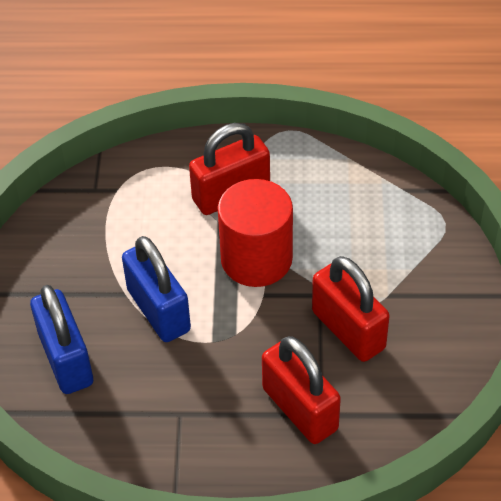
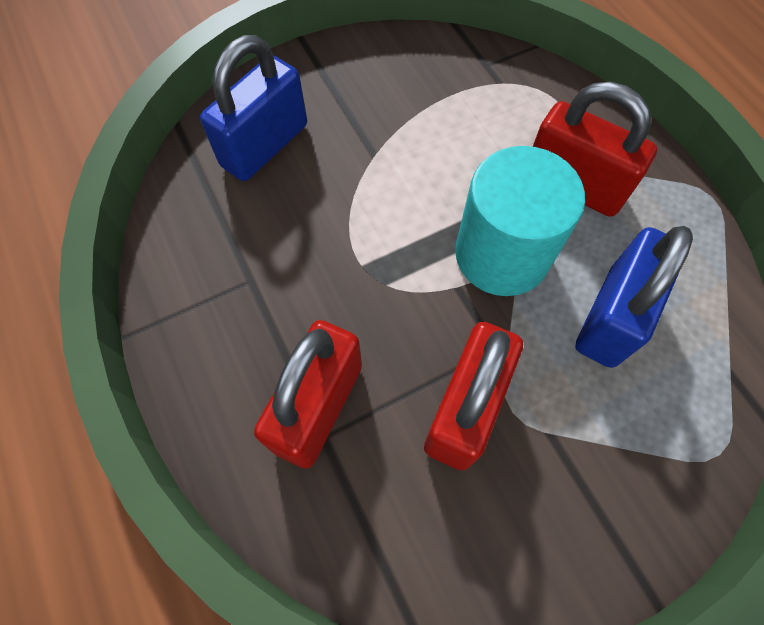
camera: 60 degrees right, 15 degrees up
(158, 310) = (371, 194): blue padlock -> blue padlock (611, 316)
(256, 259) = (502, 254): red cylinder -> turquoise cylinder

